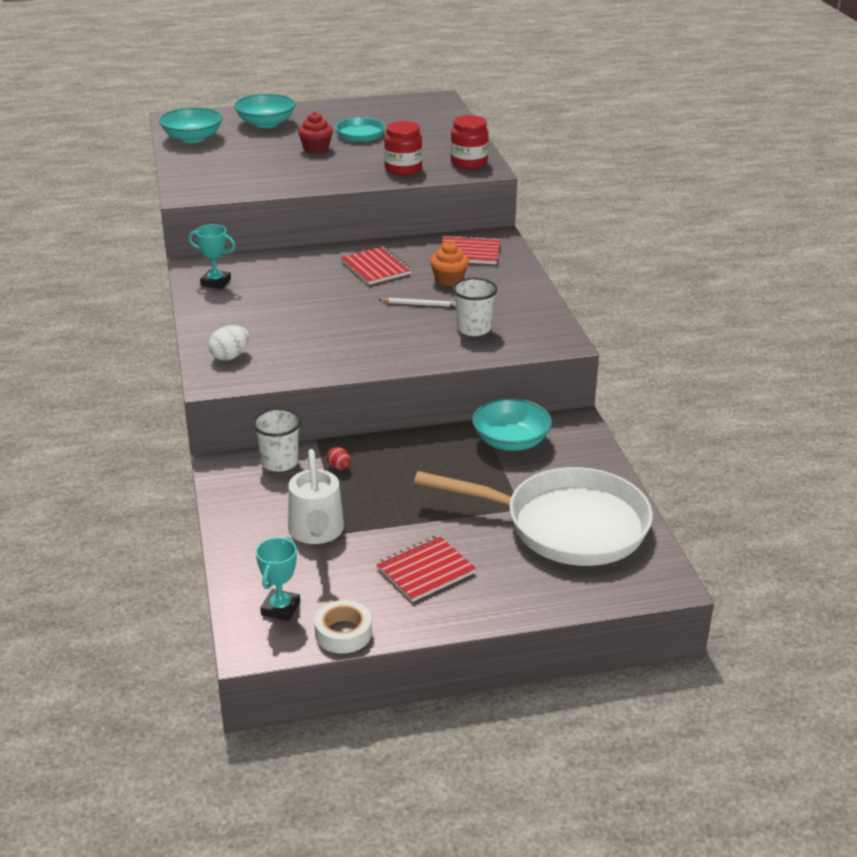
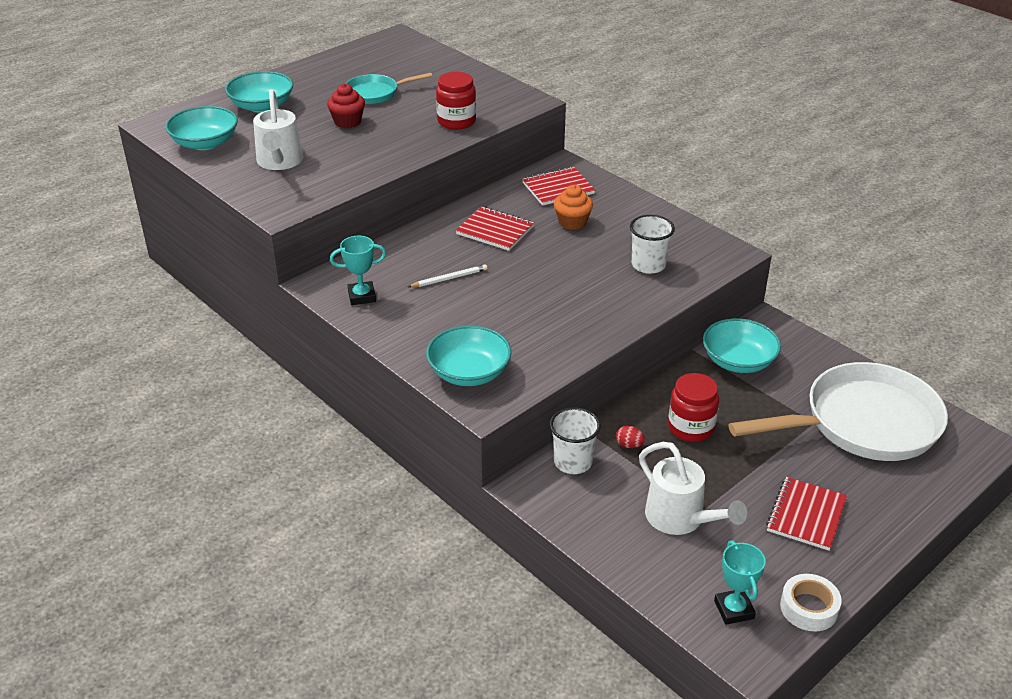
camera: 30 degrees left, 5 degrees up
(228, 163) = (279, 162): none -> white watering can
(230, 356) = (469, 372): white egg -> turquoise bowl
(420, 304) = (576, 256): white pencil -> white pencil (449, 278)
(469, 163) = (507, 98): red jar -> red jar (691, 428)

